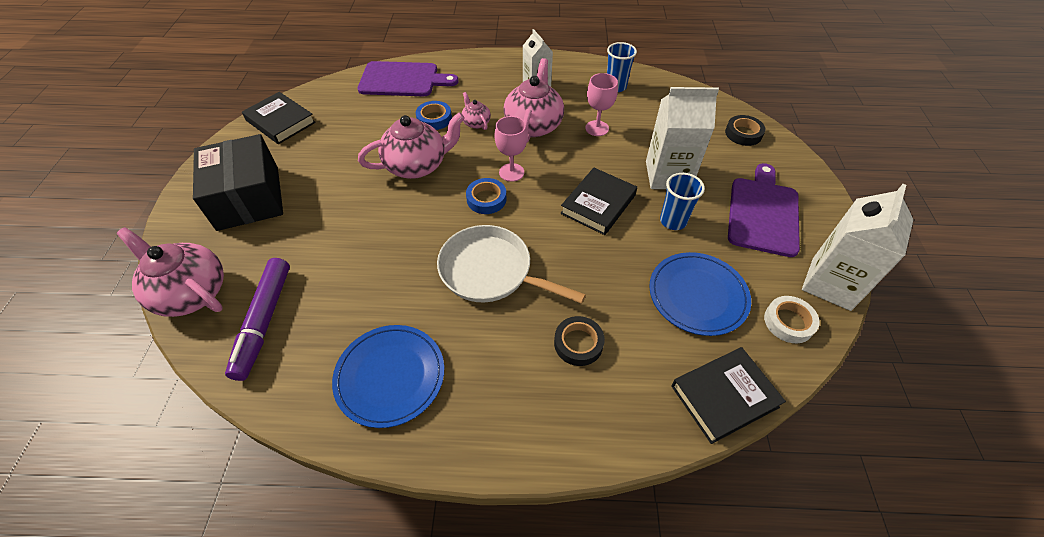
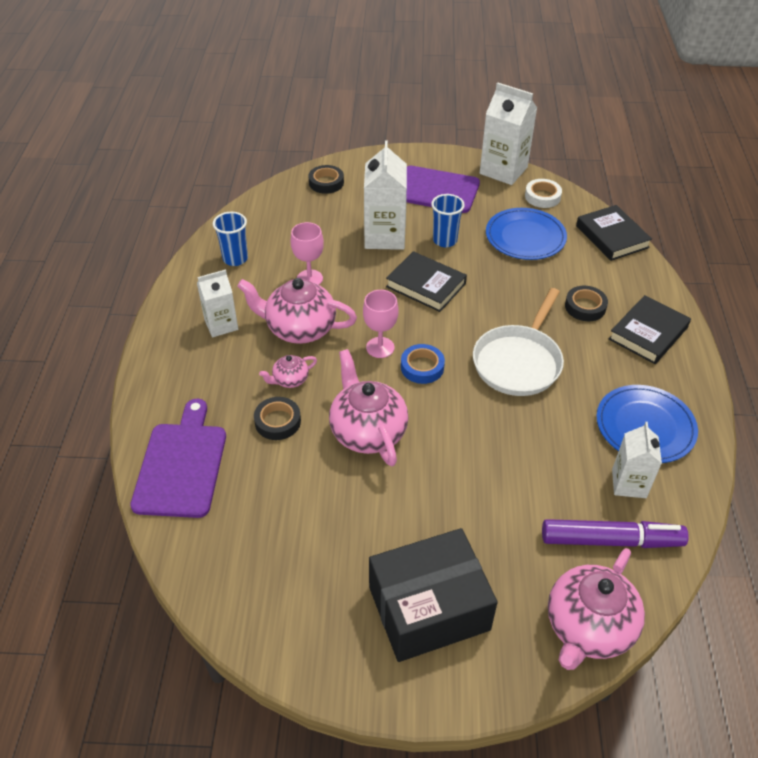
camera: 90 degrees left, 5 degrees down
(280, 121) = (264, 608): black book -> black book (648, 333)
(321, 347) = (629, 483): none -> white carton
(434, 119) = (278, 421): blue tape -> black tape

